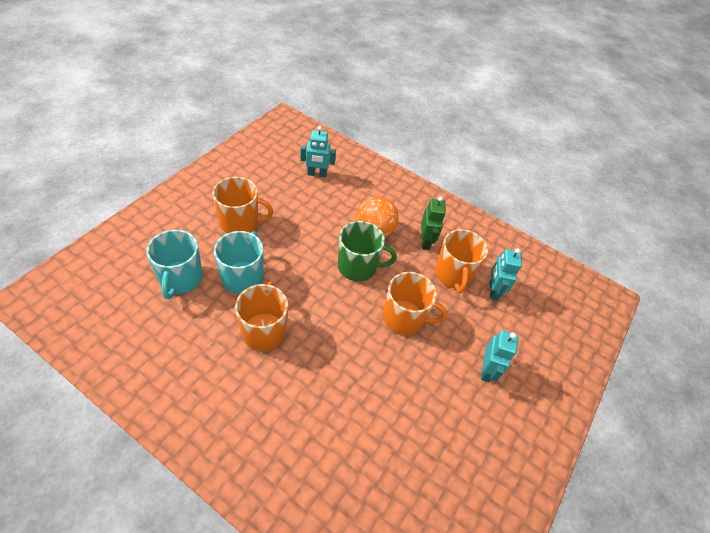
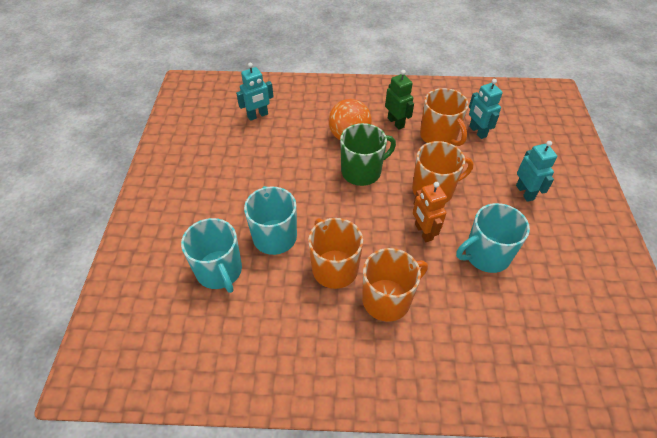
camera: 25 degrees left, 0 degrees up
(240, 223) = (228, 192): orange mug -> orange mug (387, 299)
(362, 347) = (423, 232): none -> orange robot
(398, 401) = (486, 255): none -> turquoise mug

